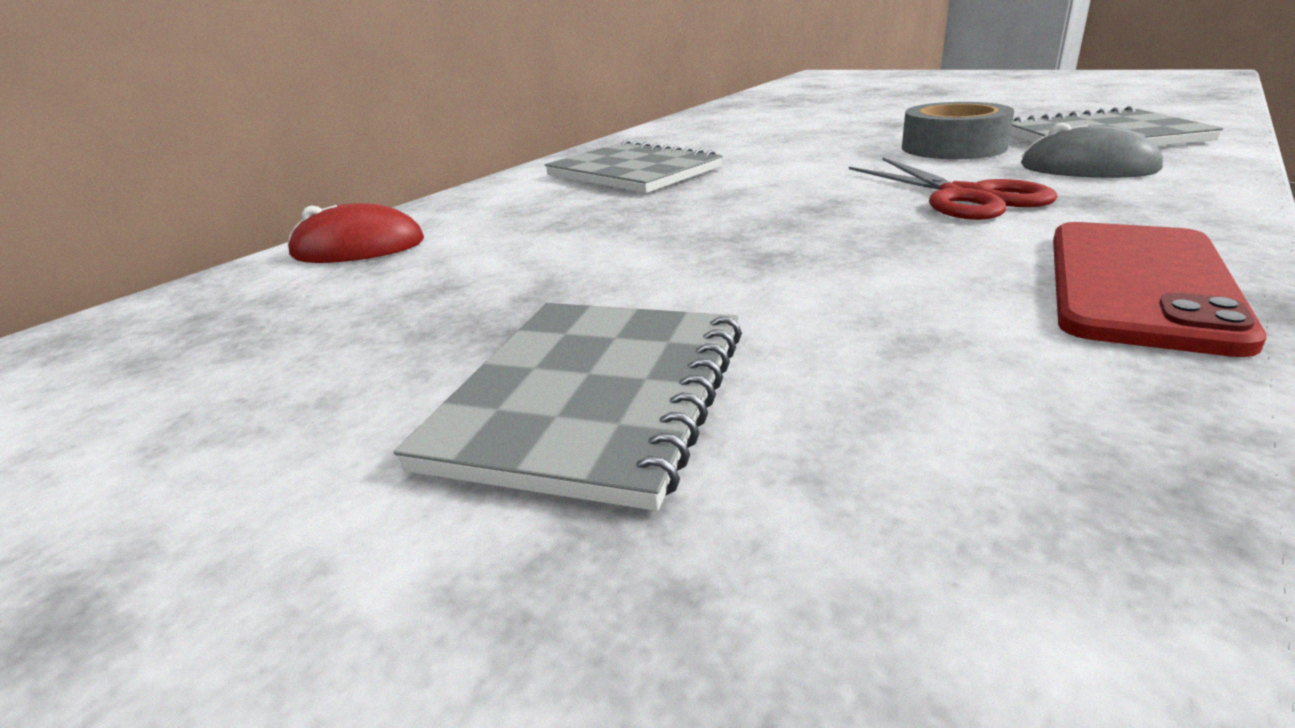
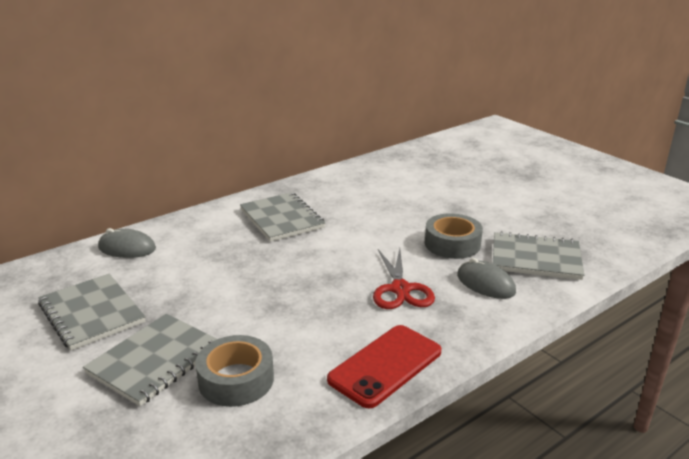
camera: 15 degrees right, 0 degrees up
(340, 350) = (92, 313): none -> grey notebook
(358, 248) = (127, 248): red mouse -> grey mouse
(855, 383) = (236, 380): none -> grey tape

